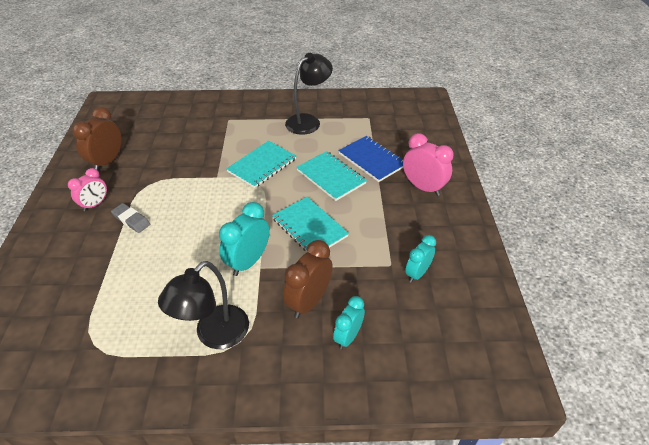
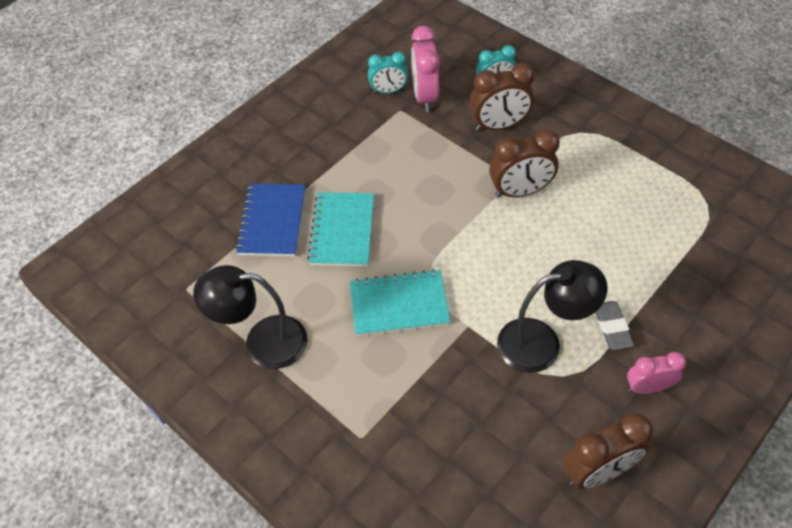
camera: 135 degrees left, 10 degrees up
(214, 335) = (597, 148): black lamp -> black lamp (542, 342)
(248, 262) = (520, 191): turquoise clock -> brown clock
(309, 227) = (430, 187): turquoise notebook -> none
(423, 187) = (272, 154): pink clock -> pink clock (425, 96)

